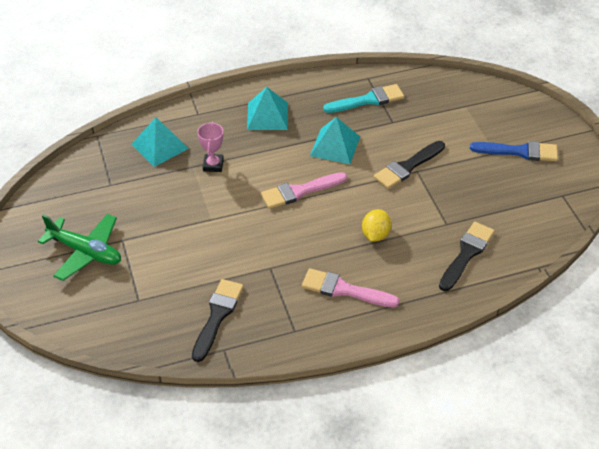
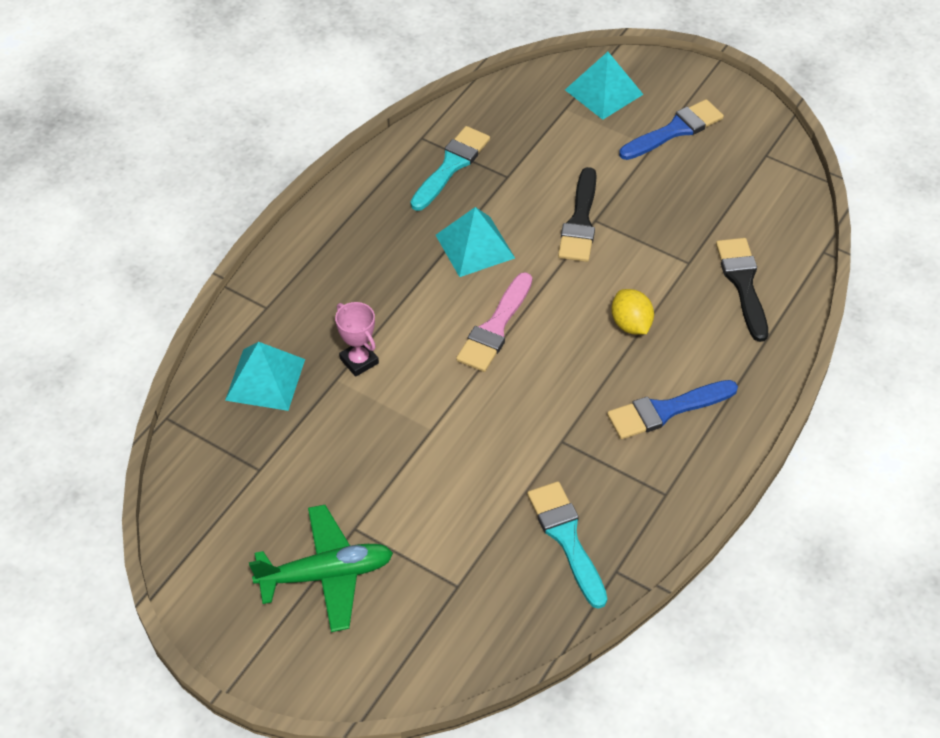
camera: 40 degrees left, 5 degrees up
(217, 316) = (566, 538): black brush -> turquoise brush
(267, 116) = (355, 257): turquoise pyramid -> turquoise pyramid (604, 92)
(344, 290) = (666, 410): pink brush -> blue brush

